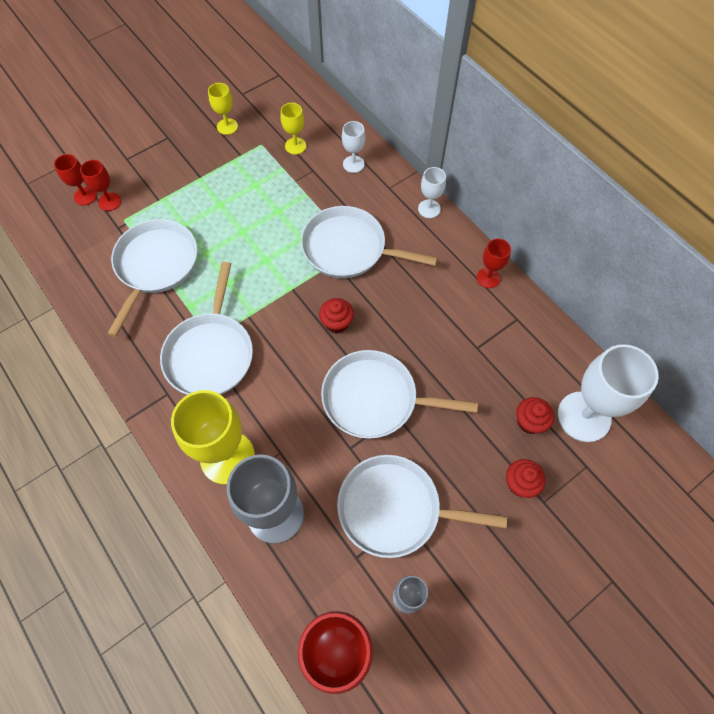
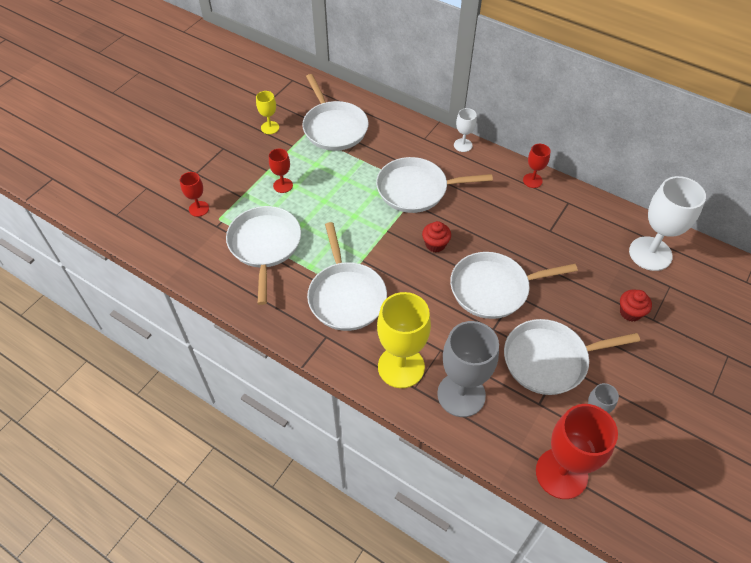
camera: 20 degrees left, 10 degrees down
(85, 196) = (175, 210): red goblet -> red goblet (283, 185)
(295, 146) = (334, 128): yellow goblet -> white pan
(353, 164) = (387, 129): white goblet -> none
(529, 422) = (614, 269): red cupcake -> none

